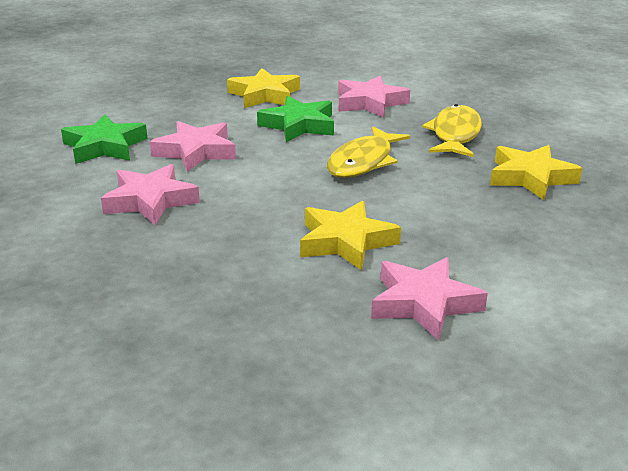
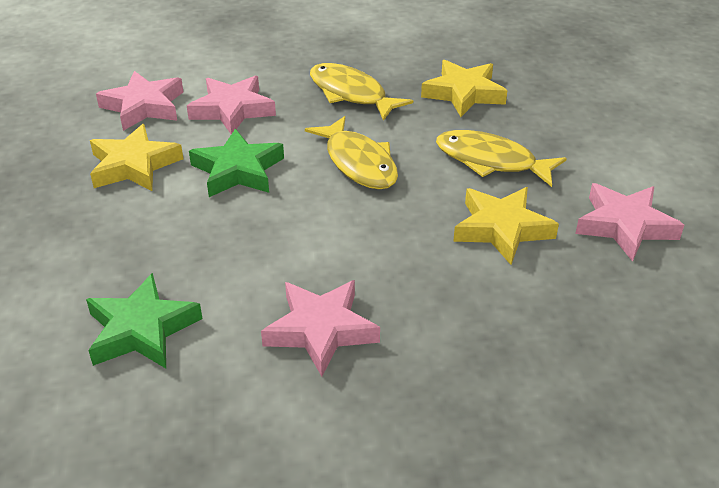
camera: 60 degrees left, 10 degrees up
(196, 151) = (230, 261): pink star -> pink star (144, 106)
(441, 214) = (491, 161): none -> yellow fish

